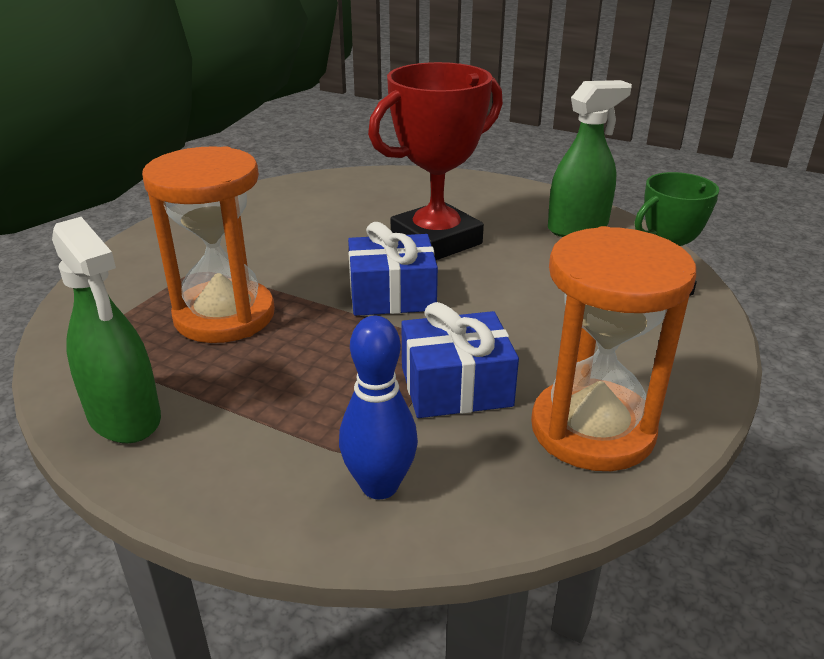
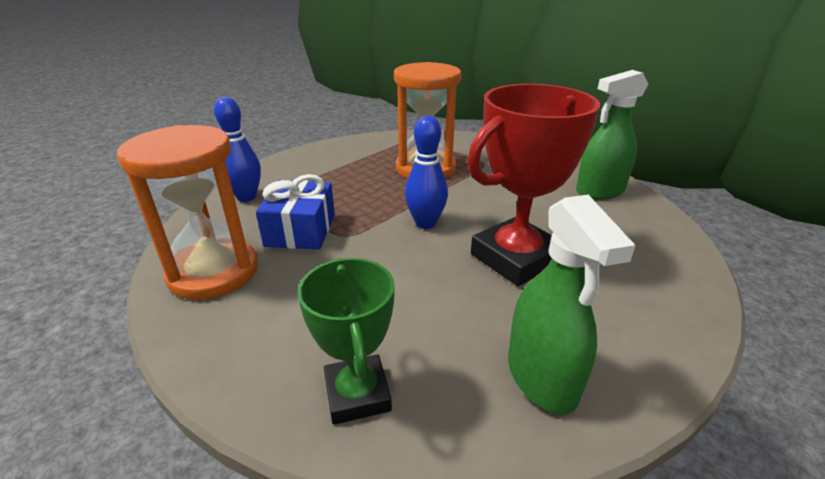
camera: 105 degrees right, 0 degrees up
(124, 417) = (349, 148): green spray bottle -> green spray bottle (600, 191)
(392, 295) = (425, 223): blue gift -> blue bowling pin
(436, 240) = (516, 258): red trophy -> red trophy turned 75 degrees clockwise

